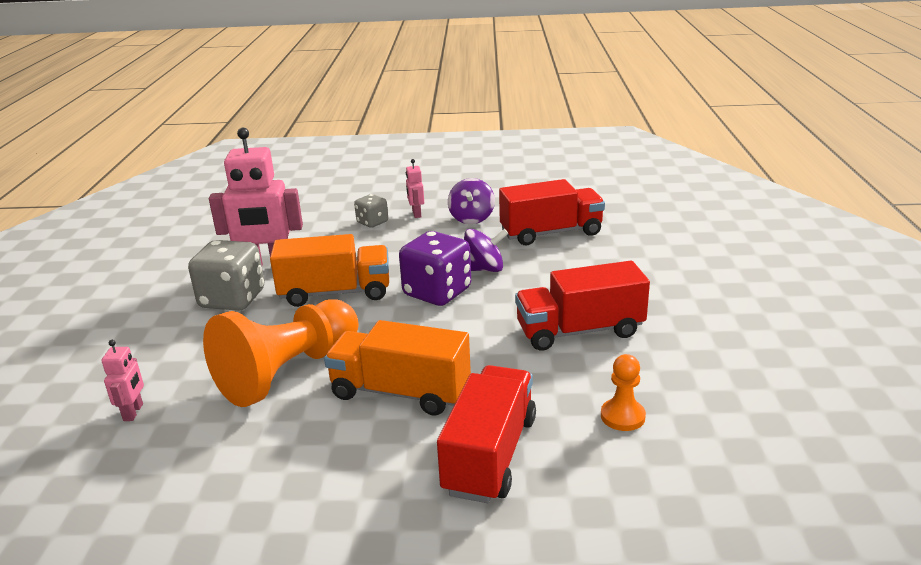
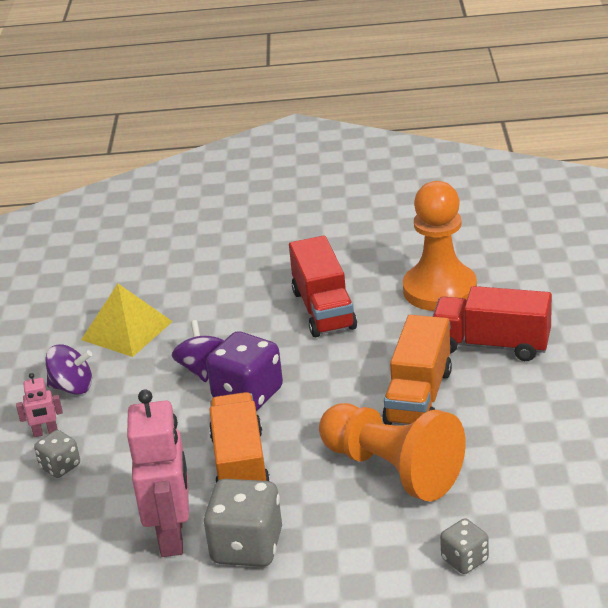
camera: 90 degrees left, 5 degrees up
(133, 412) = (464, 560): pink robot -> grey dice
(551, 233) = (126, 330): red truck -> yellow pyramid
(622, 416) = (439, 290): orange pawn -> orange pawn, size x2.27

